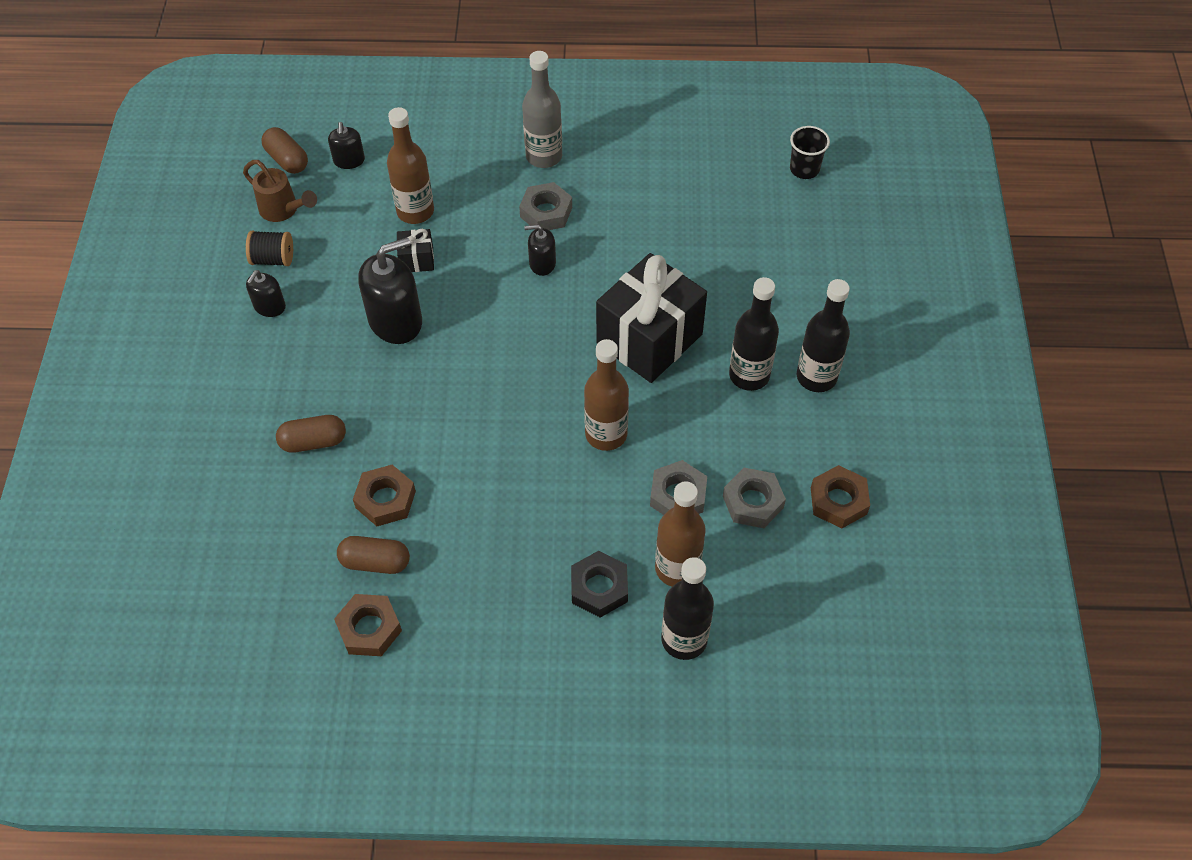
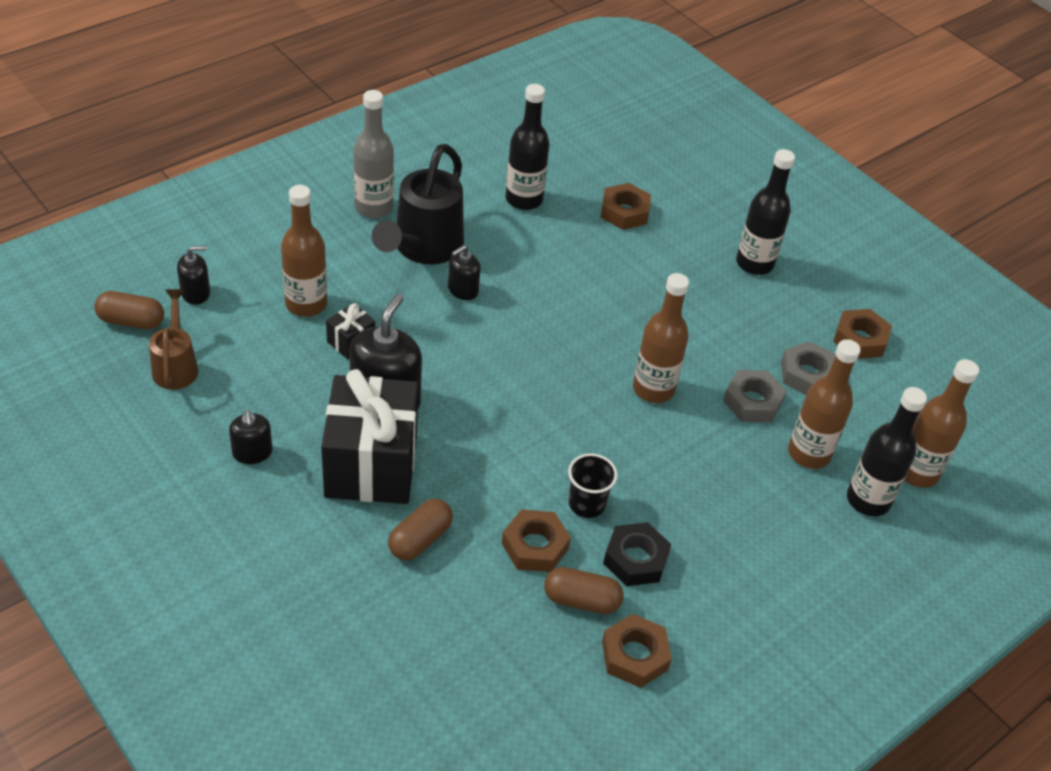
camera: 45 degrees left, 10 degrees down
(273, 259) = (211, 411): black spool -> none
(284, 210) = (176, 365): brown watering can -> brown watering can turned 90 degrees counterclockwise
(349, 160) = (195, 293): black soap dispenser -> black soap dispenser turned 60 degrees counterclockwise
(375, 562) = (581, 600): brown capsule -> brown capsule turned 45 degrees clockwise
(546, 212) = (423, 249): grey nut -> black watering can
(599, 587) = (771, 503): black nut -> black nut (635, 559)
(649, 339) = (609, 301): black gift -> black gift (371, 465)
(748, 267) = (624, 212): none -> brown nut
(749, 375) = (708, 288): black bottle -> black bottle (524, 199)
(755, 646) = (917, 472): none -> brown bottle
(804, 169) = (589, 123): black cup -> black cup (587, 504)

